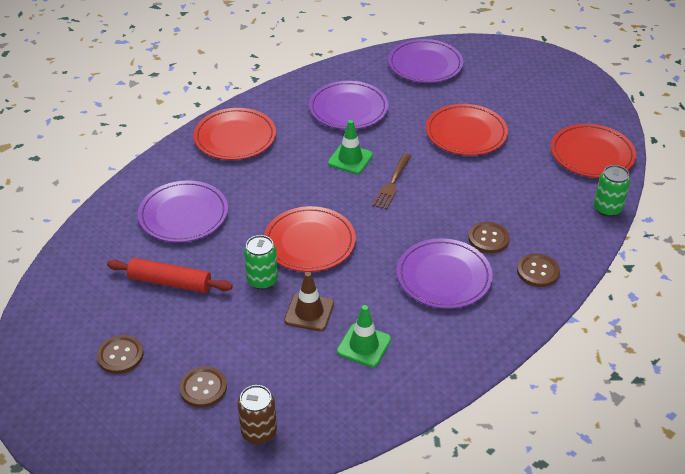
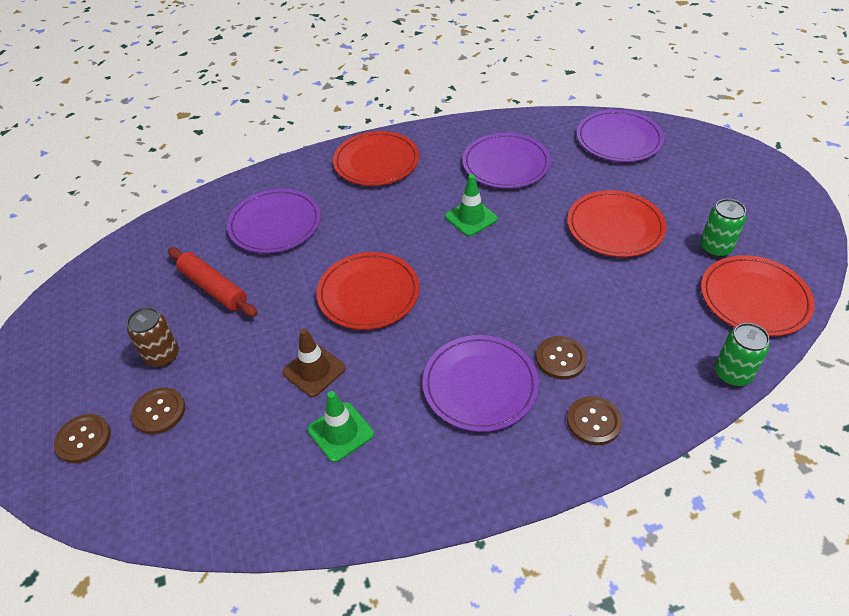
camera: 30 degrees right, 5 degrees up
(120, 355) = (118, 346): brown button -> brown button (83, 439)
(259, 432) = (171, 486): brown can -> brown can (162, 356)
(262, 280) = (295, 318): green can -> green can (715, 248)
(392, 183) = (496, 257): brown fork -> none

